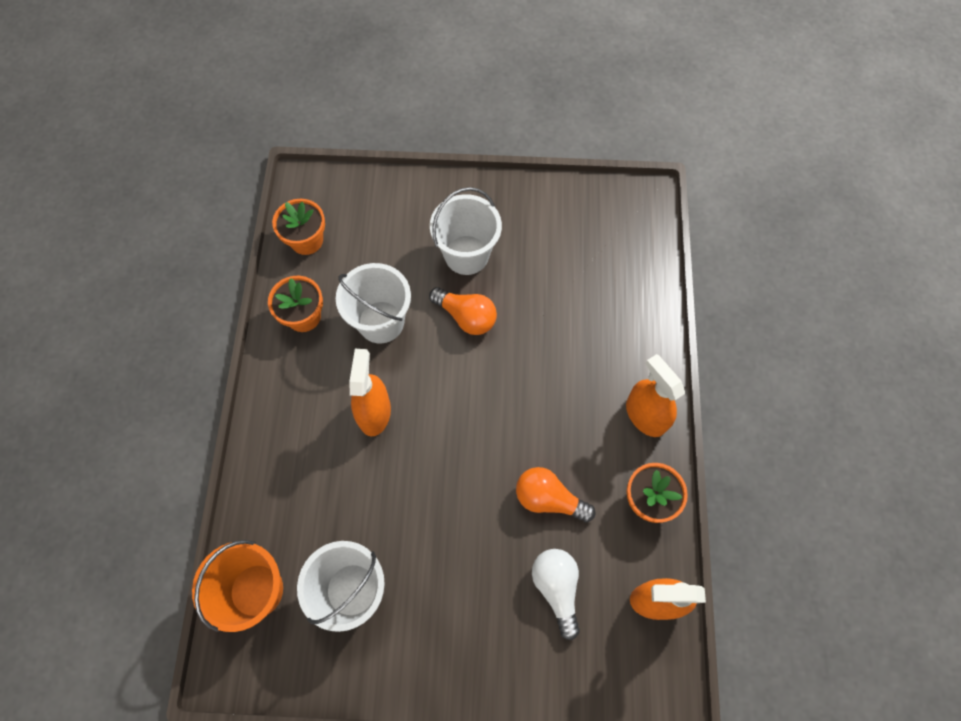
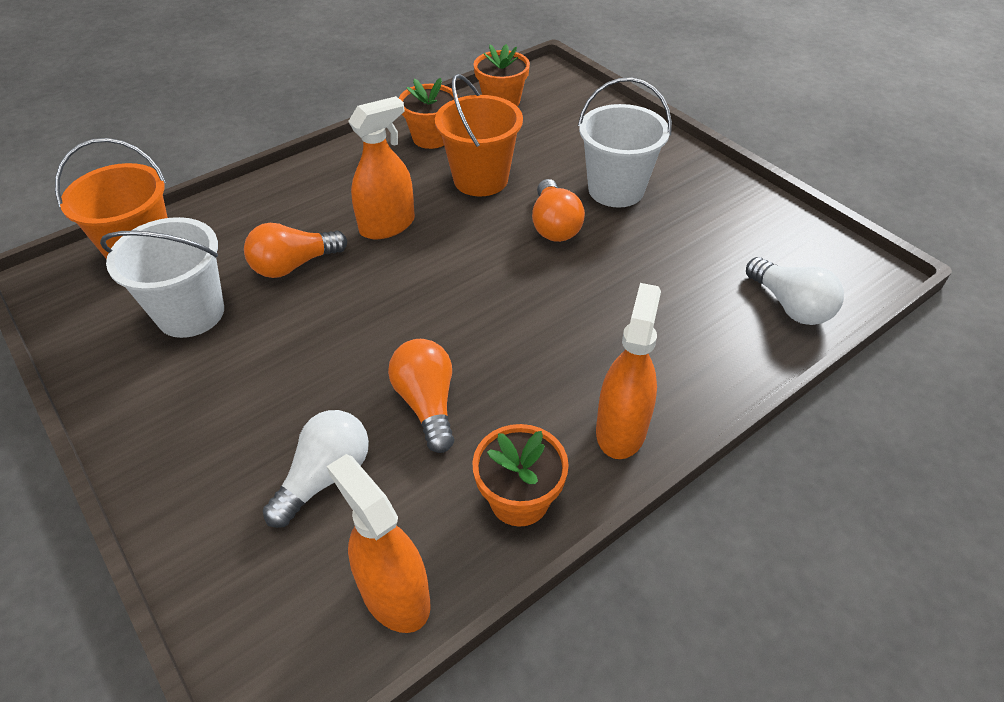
camera: 50 degrees right, 20 degrees down
(361, 496) = (294, 265): none -> orange light bulb
(381, 322) = (480, 179): white bucket -> orange bucket
(636, 258) = (790, 305): none -> white light bulb

